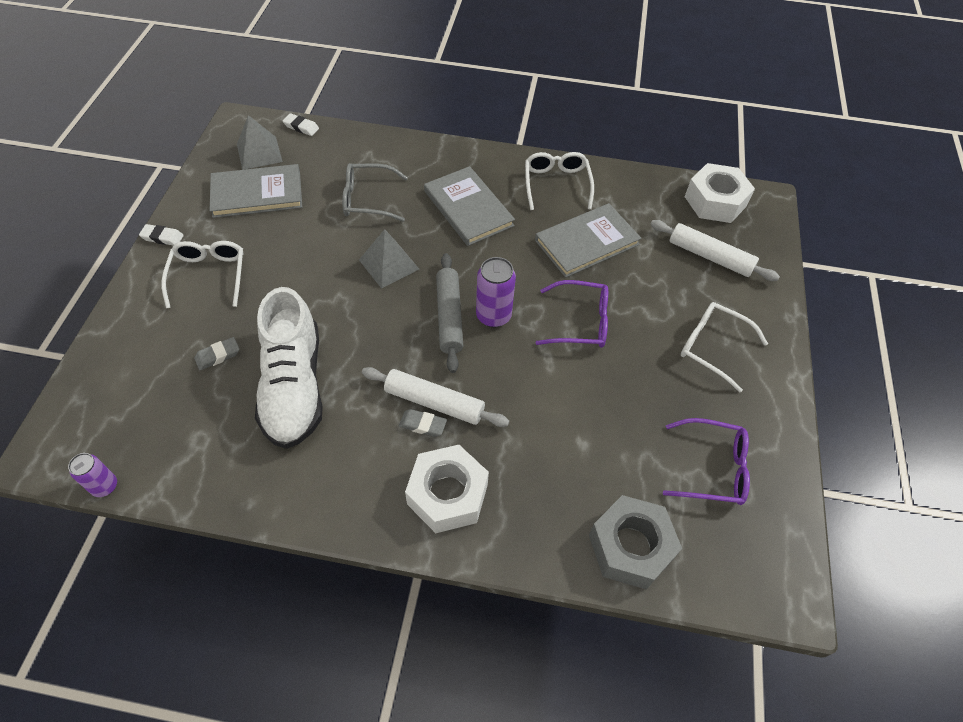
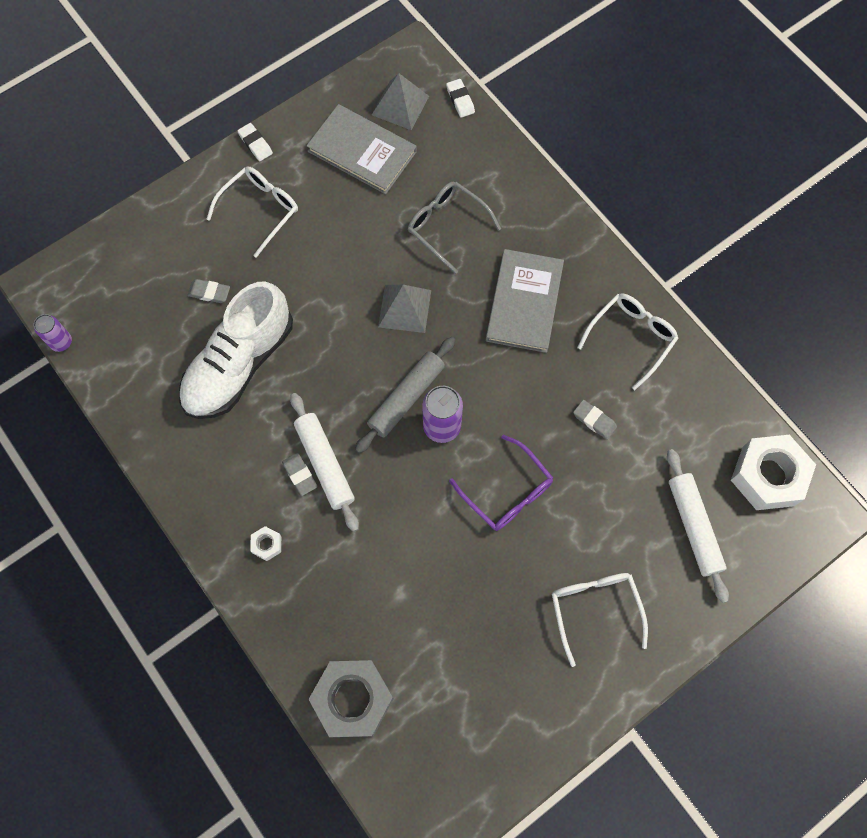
camera: 45 degrees right, 15 degrees up
(447, 494) = (267, 544): white nut -> white nut, size x0.42
(586, 242) = (594, 420): grey book -> grey eraser
(712, 468) = (477, 702): purple glasses -> none

